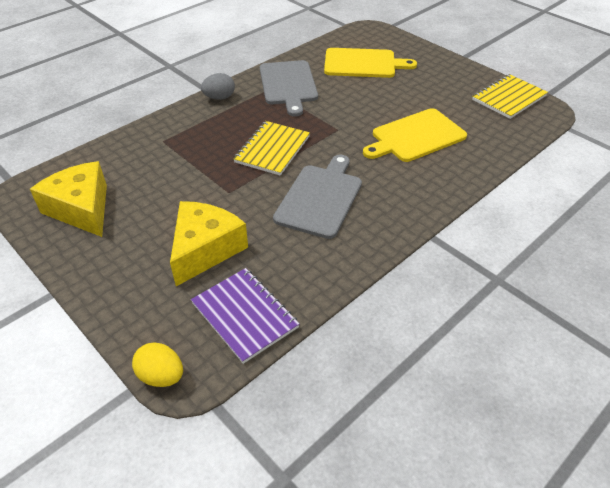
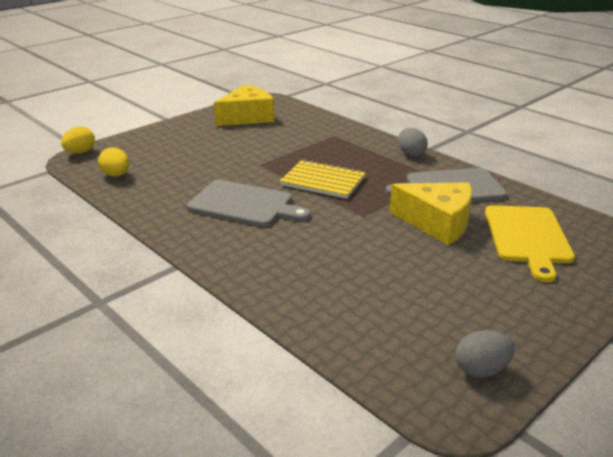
camera: 90 degrees right, 15 degrees down
(205, 249) = (191, 159): yellow cheese -> yellow cheese (437, 223)
(244, 315) = (116, 175): purple notebook -> yellow egg
(415, 136) = (355, 267): yellow cutting board -> none
(508, 98) = (481, 370): yellow notebook -> grey egg

